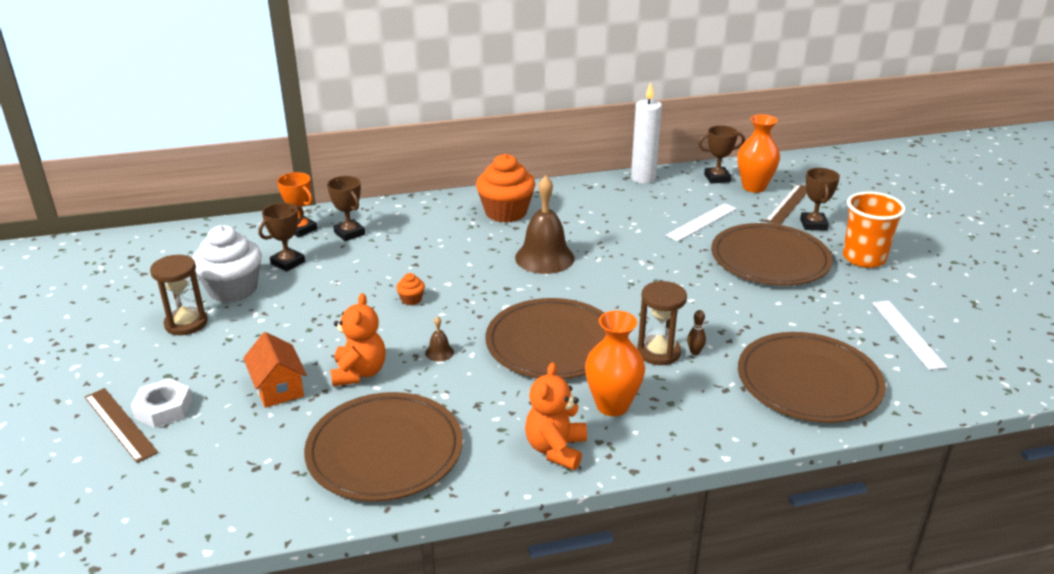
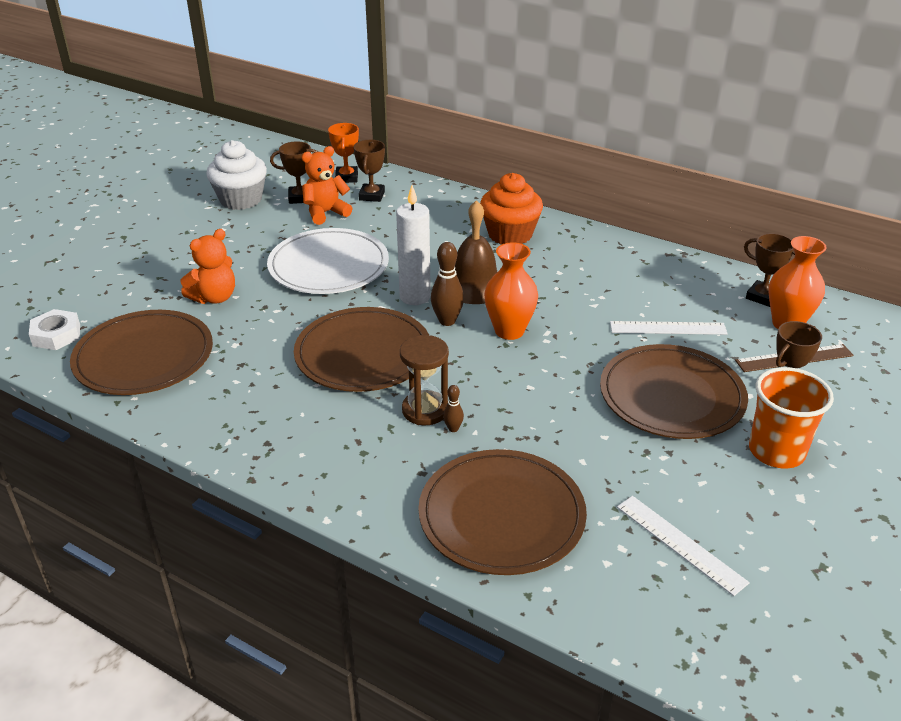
camera: 45 degrees right, 5 degrees up
(120, 424) = (59, 252): brown ruler -> none
(163, 408) = (90, 256): white nut -> white nut (56, 335)
(186, 323) = (182, 209): brown hourglass -> none
(278, 388) = (159, 279): orange house -> none
(411, 299) = (328, 266): orange cupcake -> white plate
(439, 352) = (281, 313): brown bell -> none
(556, 449) = (232, 428): orange teddy bear -> orange teddy bear (326, 213)
(568, 290) = (447, 321): none -> brown bowling pin
(612, 405) = (321, 425): orange vase -> orange vase (509, 331)
(643, 178) = (684, 262): white candle -> white candle (415, 297)
(907, 334) = (680, 544): white ruler -> white ruler turned 75 degrees counterclockwise

